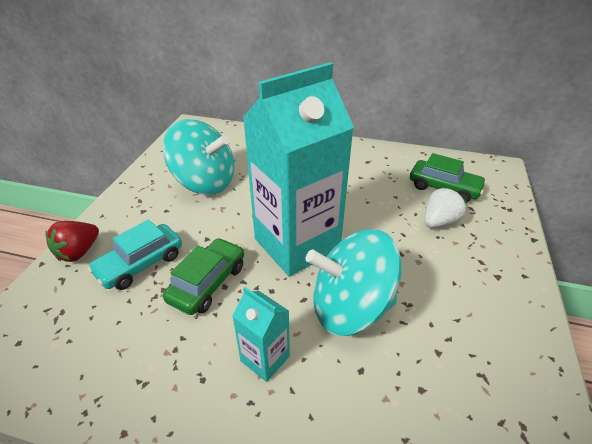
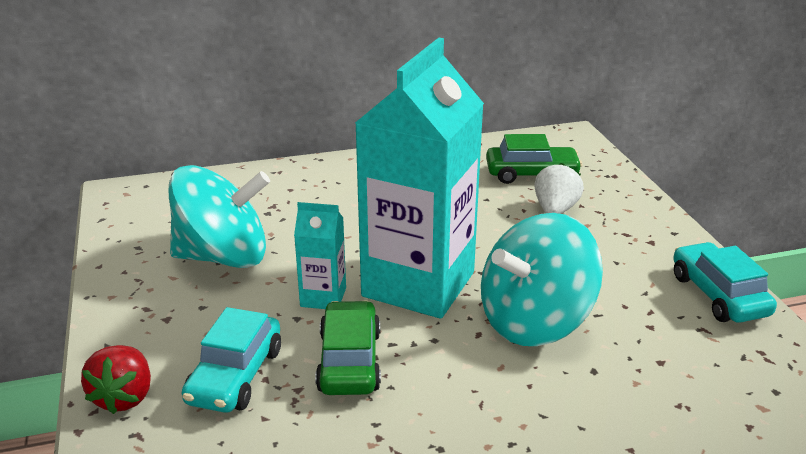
camera: 30 degrees left, 10 degrees down
(265, 358) = (489, 401): turquoise carton -> turquoise carton (323, 297)
(522, 350) = (718, 295): none -> turquoise car

